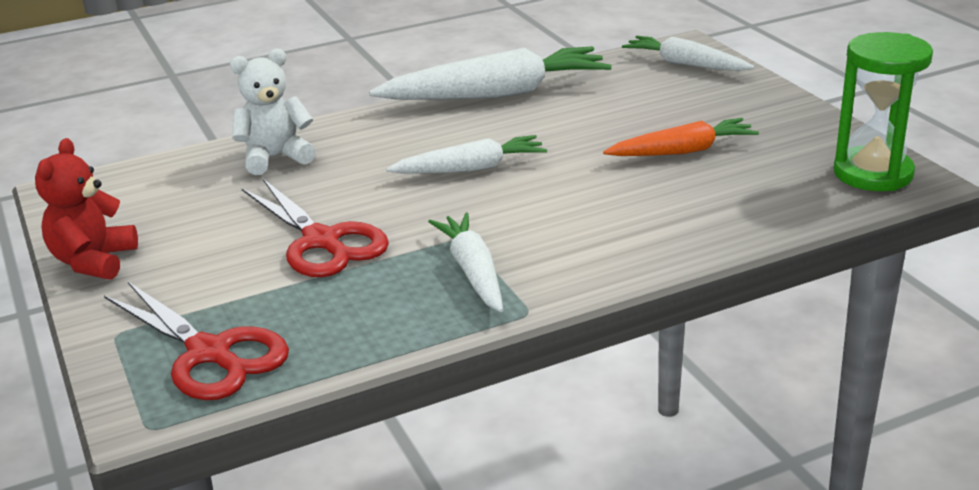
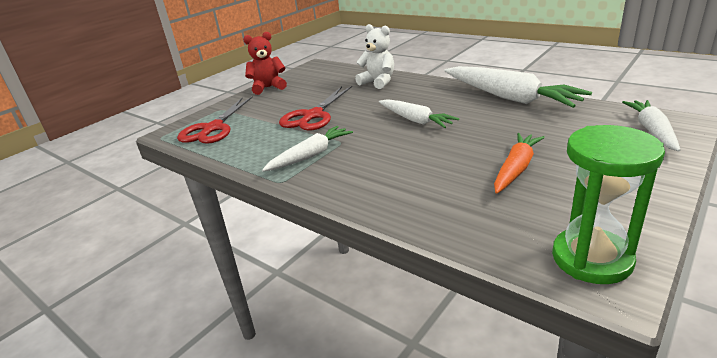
camera: 65 degrees right, 0 degrees up
(683, 151) = (516, 168): orange carrot -> orange carrot turned 105 degrees counterclockwise

